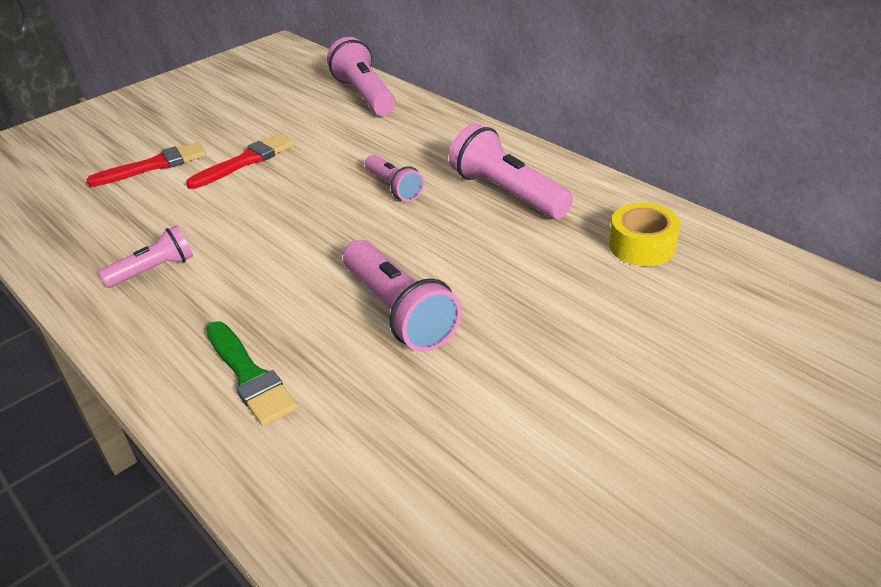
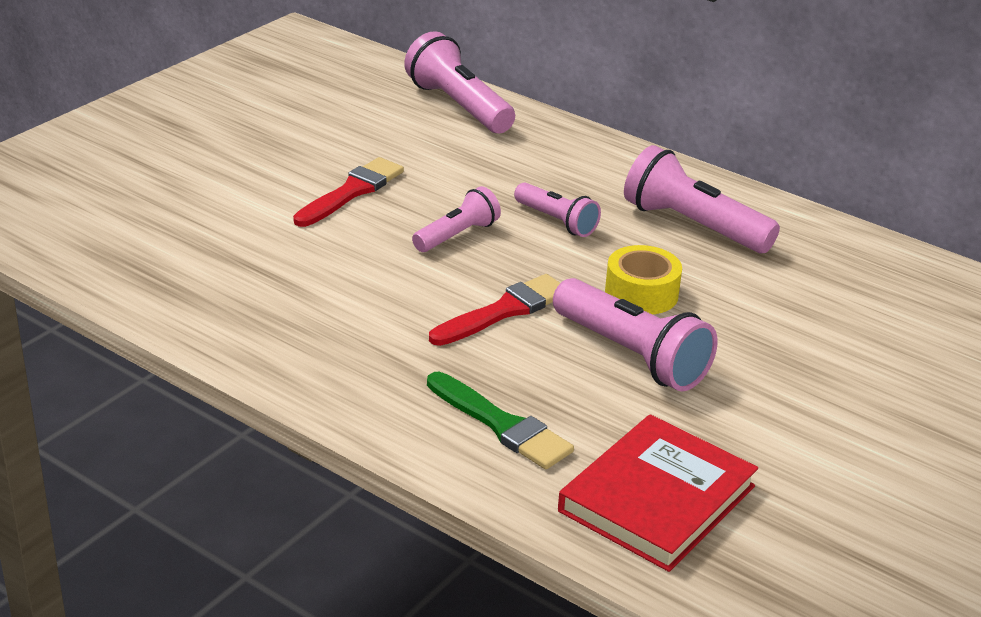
camera: 15 degrees left, 5 degrees down
(154, 270) = (318, 322): pink flashlight -> pink flashlight (457, 235)
(155, 165) = (233, 198): red brush -> red brush (504, 311)
(352, 466) = (657, 498): none -> red book
(642, 246) = (863, 280): yellow tape -> yellow tape (641, 293)

